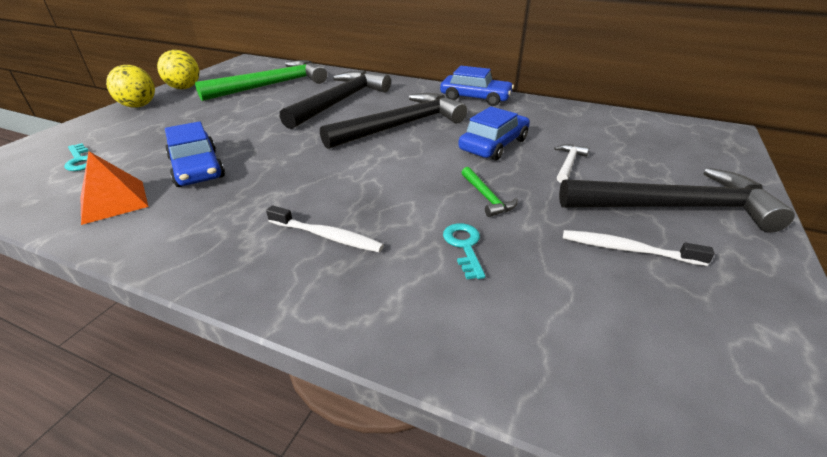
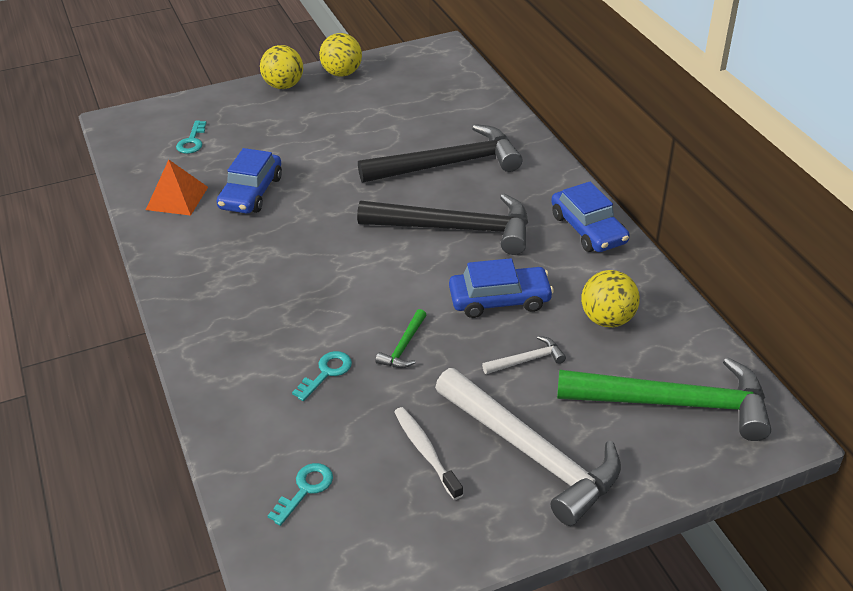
camera: 45 degrees right, 5 degrees up
(272, 85) = (418, 106): green hammer -> green hammer (675, 404)
(326, 236) = (259, 308): white toothbrush -> none
(563, 127) = (607, 319): none -> yellow ball
(616, 349) = (305, 489): none -> turquoise key
(674, 207) = (531, 453): black hammer -> white hammer

